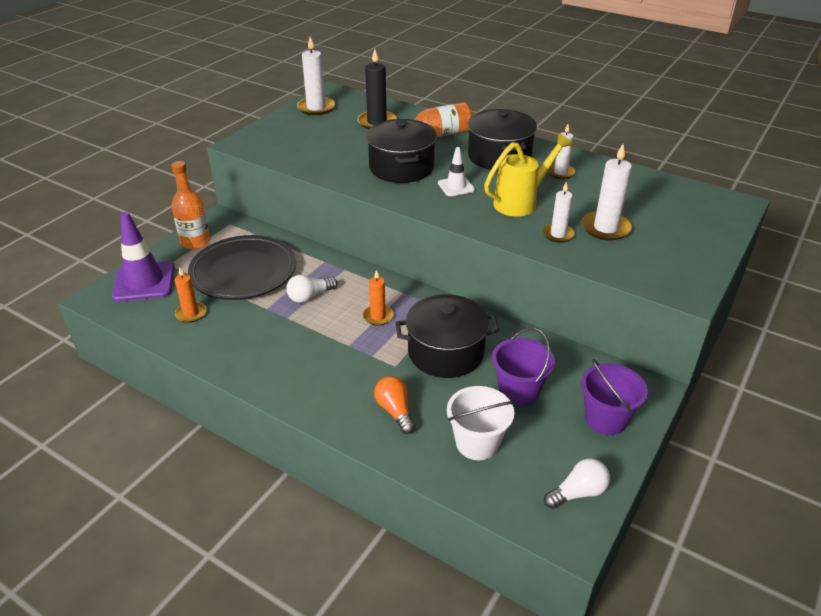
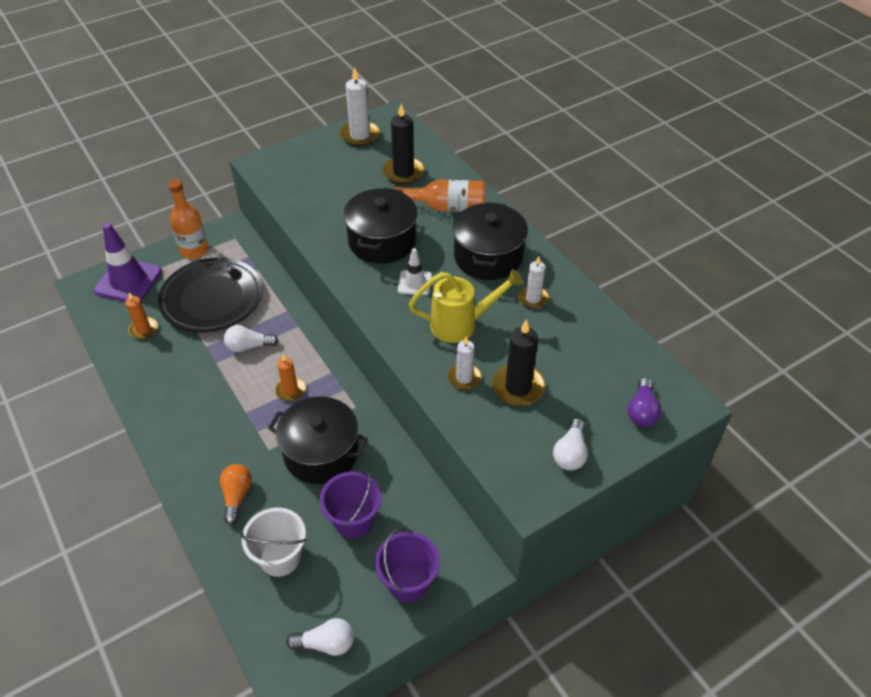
camera: 25 degrees right, 10 degrees up
(605, 228) = (518, 387): white candle -> black candle
(688, 257) = (570, 453): none -> white light bulb
(711, 216) = (642, 411): none -> purple light bulb

